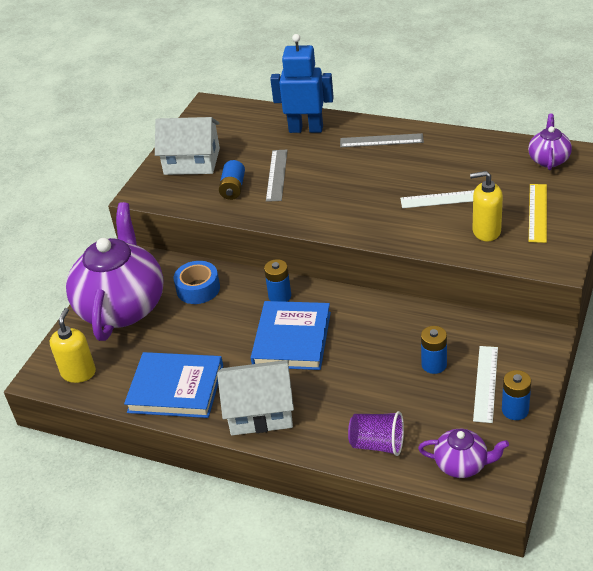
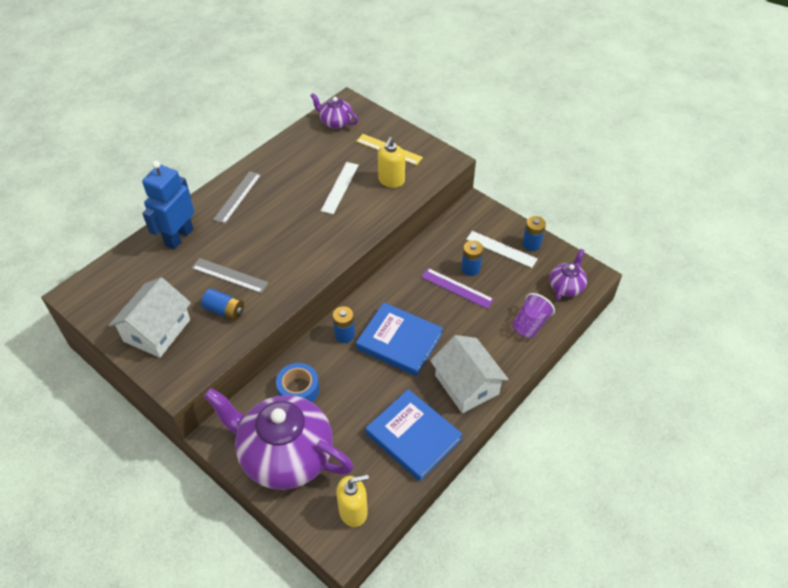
camera: 75 degrees left, 10 degrees up
(78, 373) = (353, 511): yellow soap dispenser -> yellow soap dispenser turned 135 degrees clockwise
(176, 388) = (413, 437): blue book -> blue book turned 75 degrees counterclockwise
(260, 411) = (466, 384): white house -> white house turned 45 degrees counterclockwise
(396, 362) = (457, 288): none -> purple ruler

